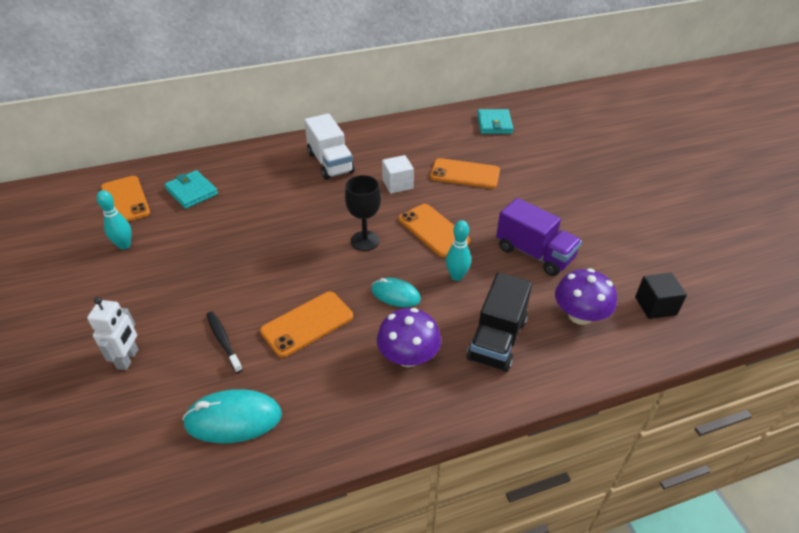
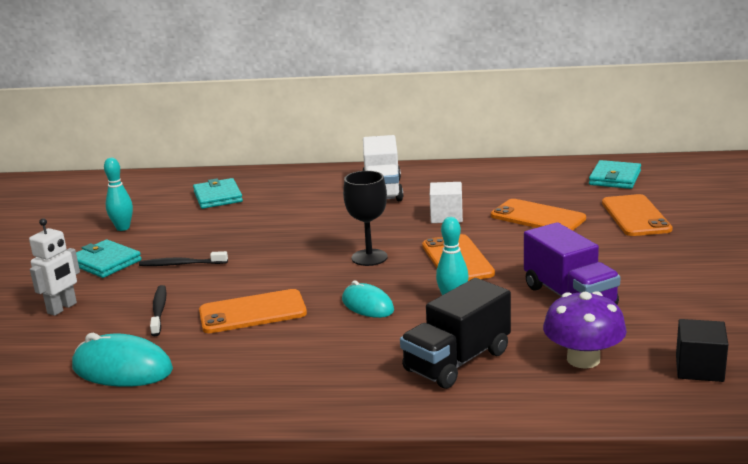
camera: 25 degrees right, 20 degrees down
(125, 200) = (150, 195): orange phone -> orange phone (636, 216)
(134, 292) = (105, 262): none -> turquoise wallet
(209, 280) = (181, 264): none -> black toothbrush
(408, 356) = (340, 356): purple mushroom -> none

